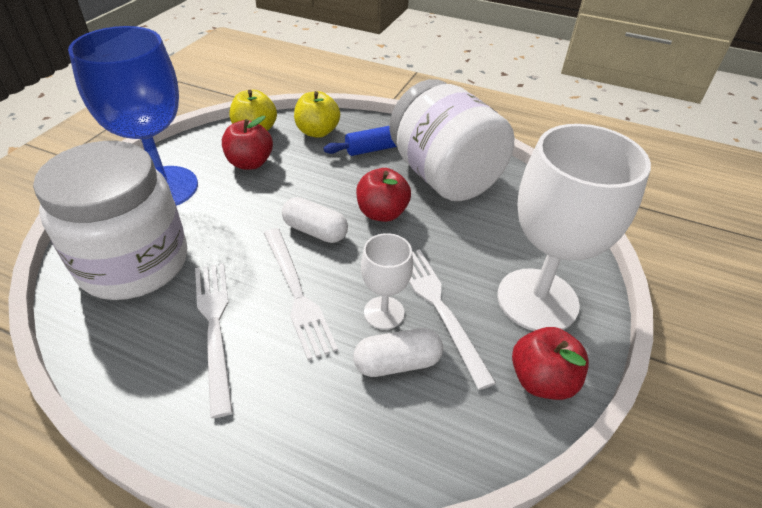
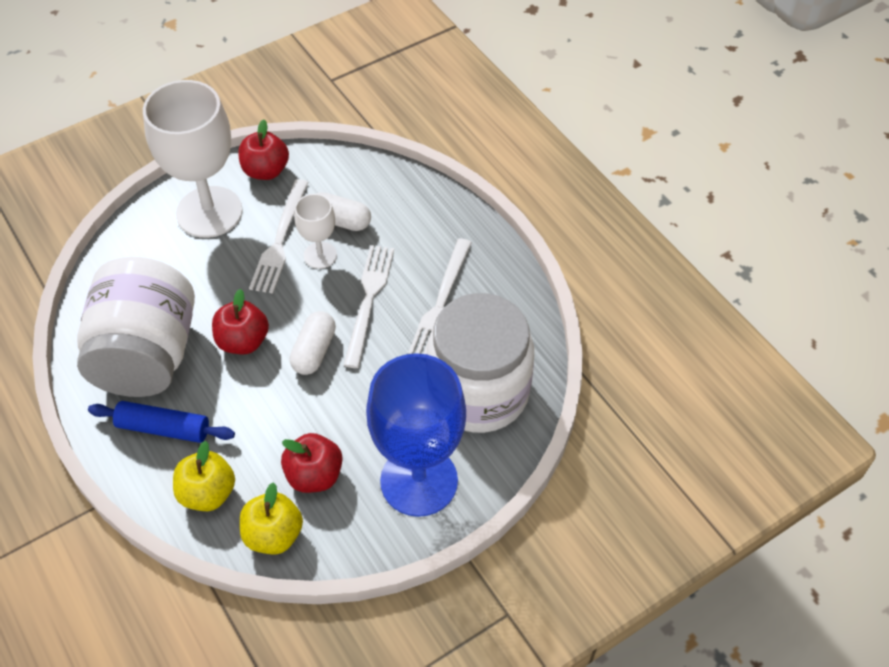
camera: 145 degrees left, 10 degrees up
(315, 231) = (314, 351): white capsule -> white capsule turned 45 degrees clockwise

